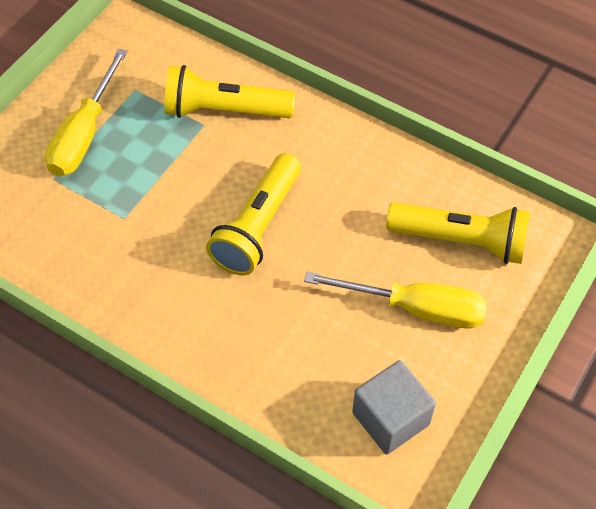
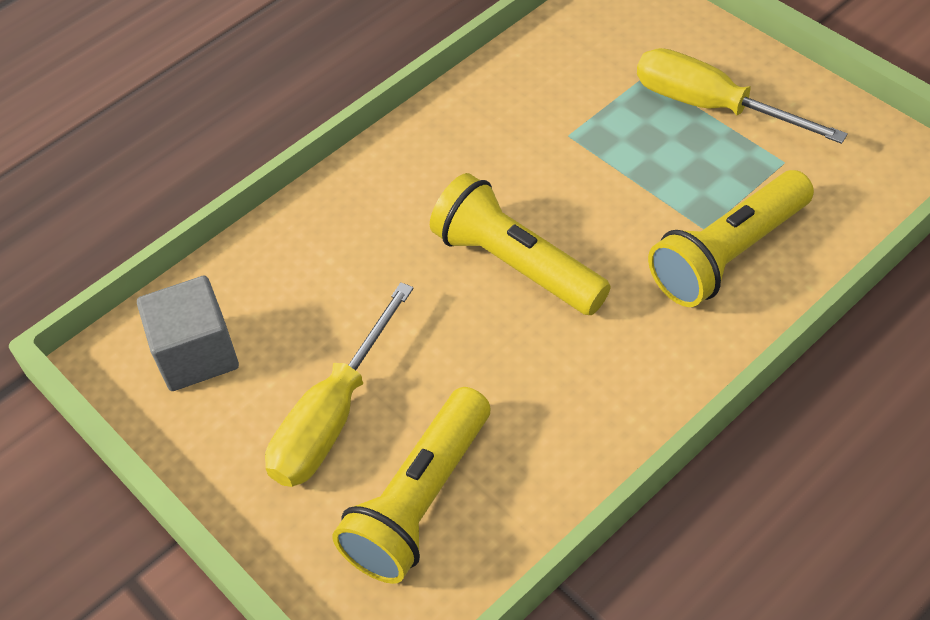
camera: 110 degrees right, 5 degrees down
(224, 110) = (728, 255): yellow flashlight -> yellow flashlight turned 150 degrees counterclockwise

